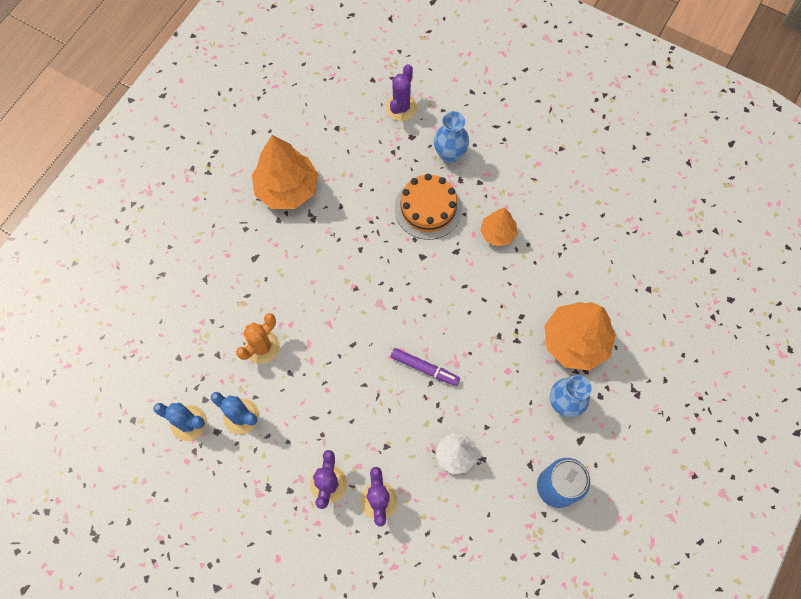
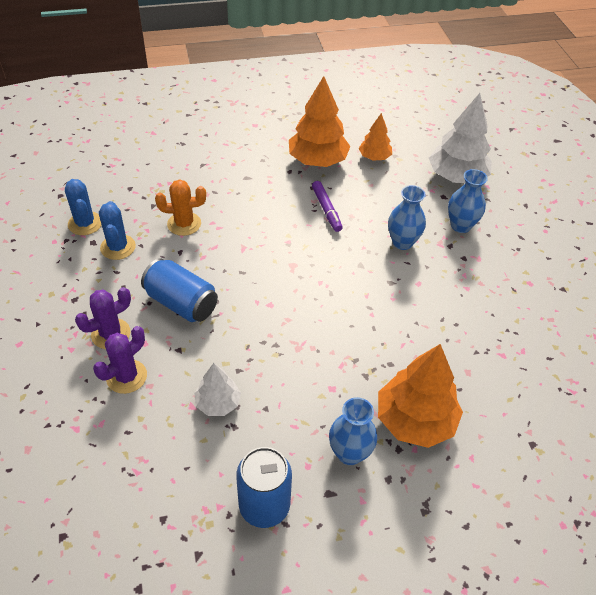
camera: 45 degrees right, 20 degrees down
(344, 411) = (181, 303): none -> blue can
(401, 108) = (457, 176): purple cactus -> white tree
(424, 368) = (271, 329): purple marker -> purple marker (326, 209)
(428, 208) = (402, 242): orange cake -> blue vase
(497, 233) = (439, 298): orange tree -> orange tree (374, 157)

